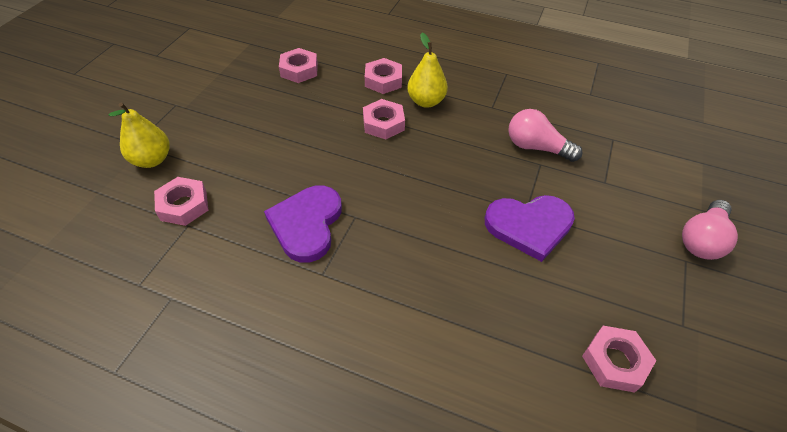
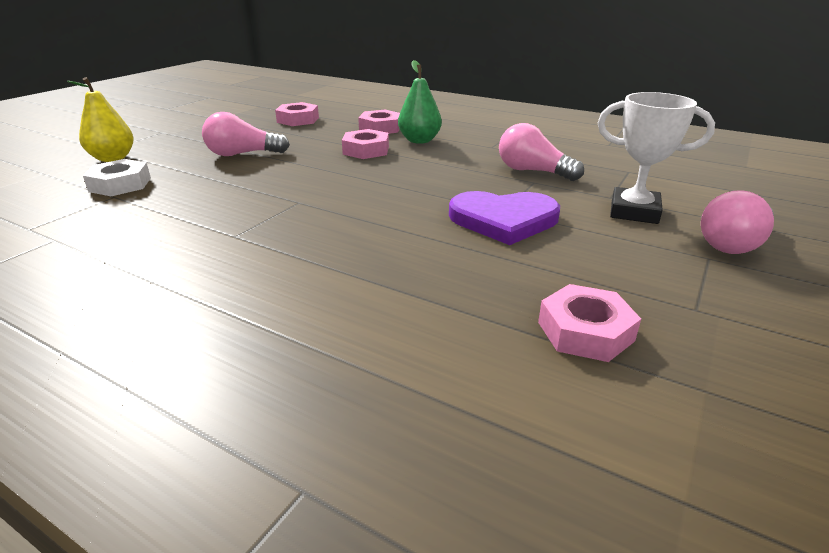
camera: 10 degrees right, 20 degrees down
(183, 205) = (120, 184): pink nut -> white nut
(273, 141) = (242, 154): none -> pink light bulb
(306, 224) = (241, 203): purple heart -> none
(426, 101) = (419, 140): yellow pear -> green pear
(626, 203) = (634, 212): none -> white trophy

